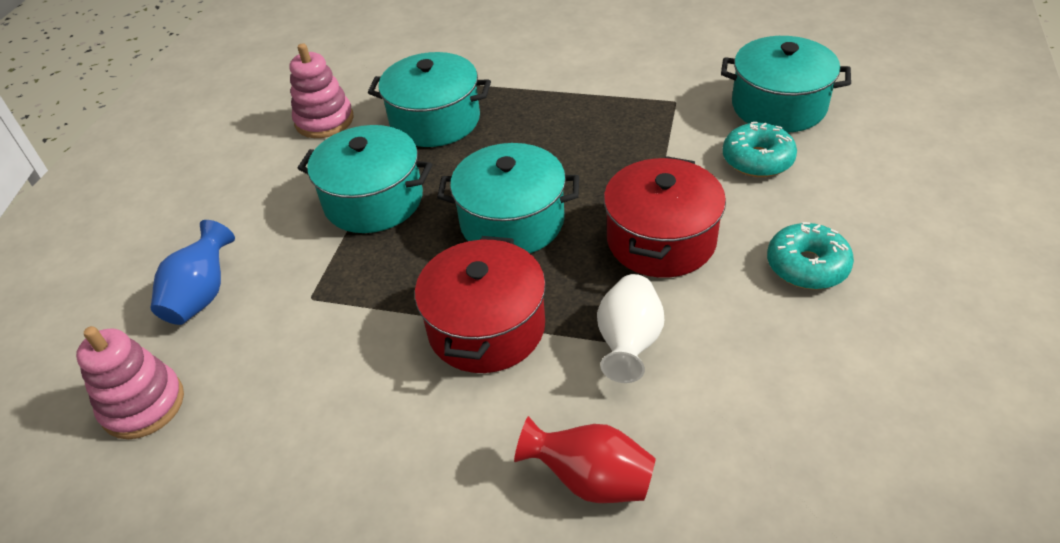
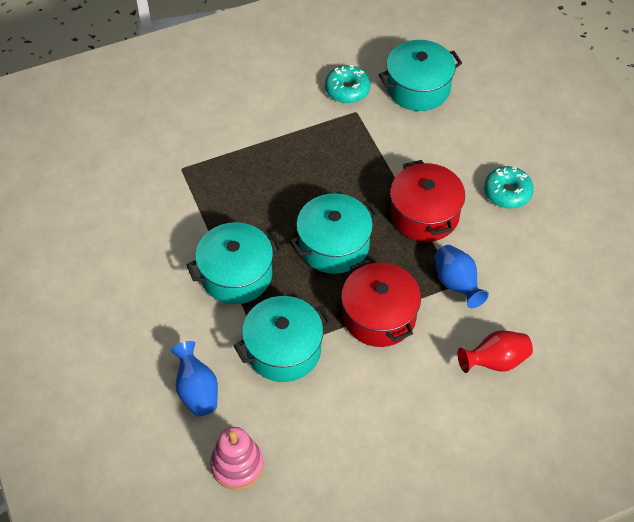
camera: 40 degrees left, 10 degrees up
(324, 121) = (139, 235): pink stacking toy -> none
(435, 120) = (217, 198): turquoise pot -> turquoise pot (283, 350)
(629, 343) = (457, 284): white vase -> blue vase
(757, 160) = (435, 134): turquoise donut -> turquoise donut (347, 90)

